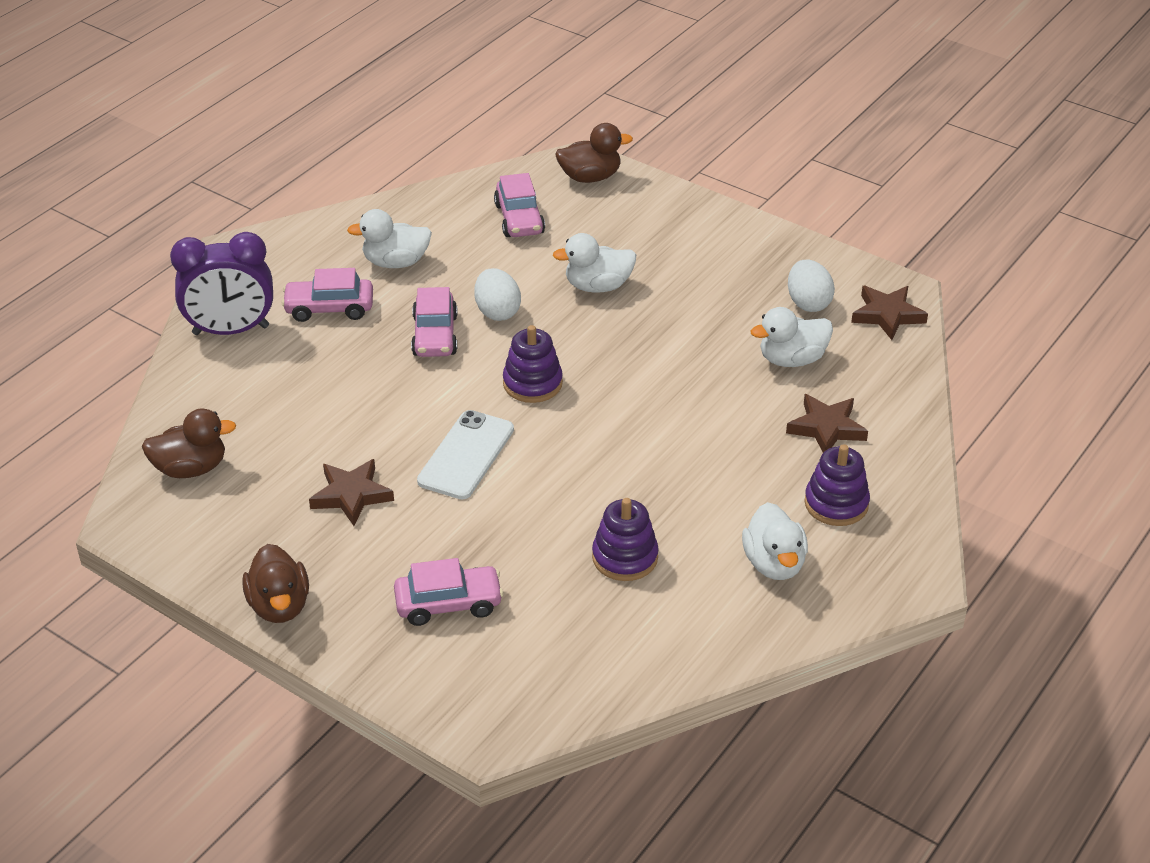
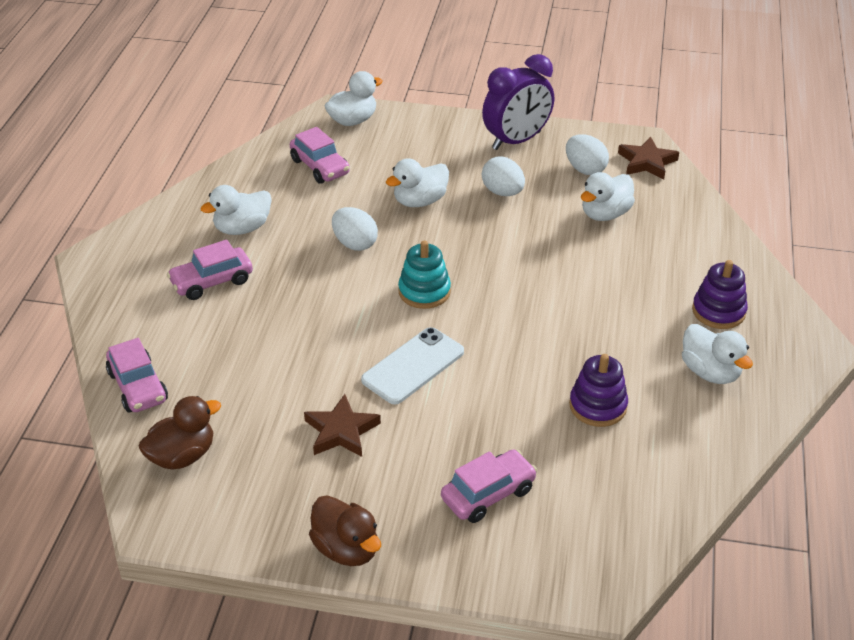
camera: 25 degrees left, 0 degrees up
(231, 330) = (137, 325): purple clock -> purple clock (516, 141)
(435, 335) = (317, 277): pink car -> pink car (138, 387)
(466, 455) = (413, 366): white phone -> white phone turned 45 degrees clockwise
(532, 383) = (424, 291): purple stacking toy -> turquoise stacking toy
(590, 177) = (353, 120): brown duck -> white duck
(695, 302) = (502, 192): none -> white egg
(826, 428) = (668, 257): brown star -> none

